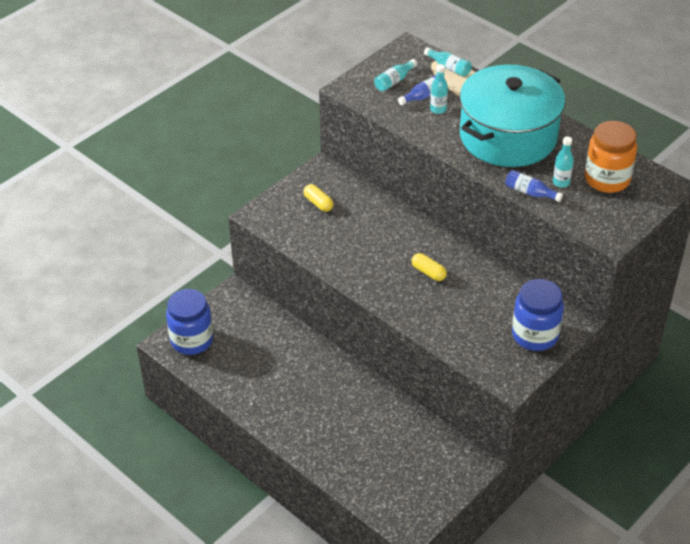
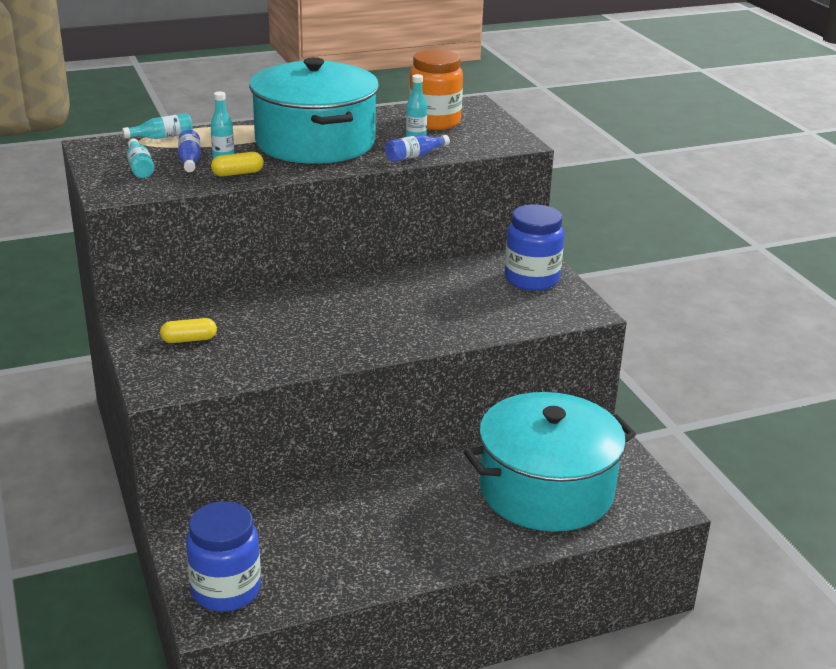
camera: 65 degrees left, 15 degrees down
(383, 454) = (546, 490): none -> turquoise pot
(428, 272) = (384, 307): yellow capsule -> yellow capsule (237, 173)

